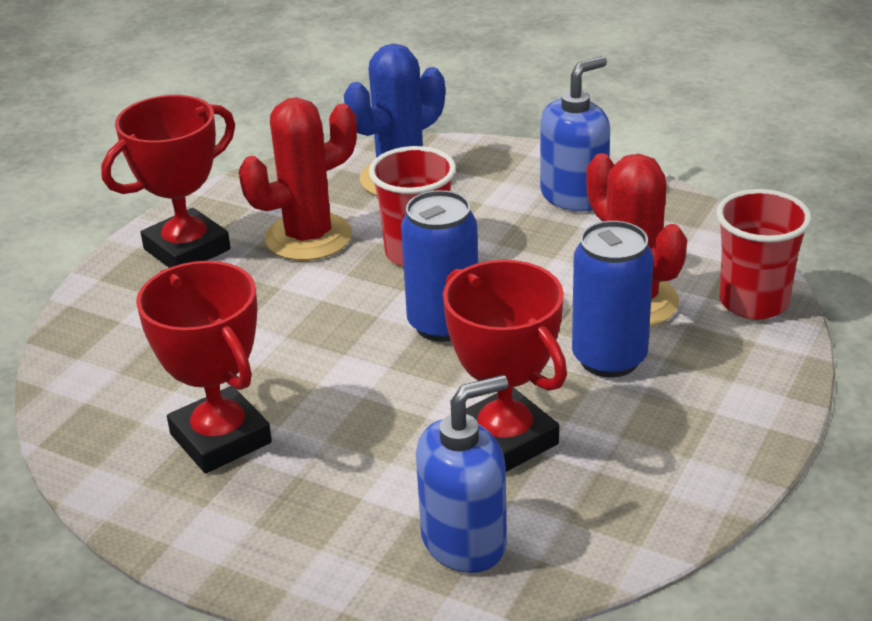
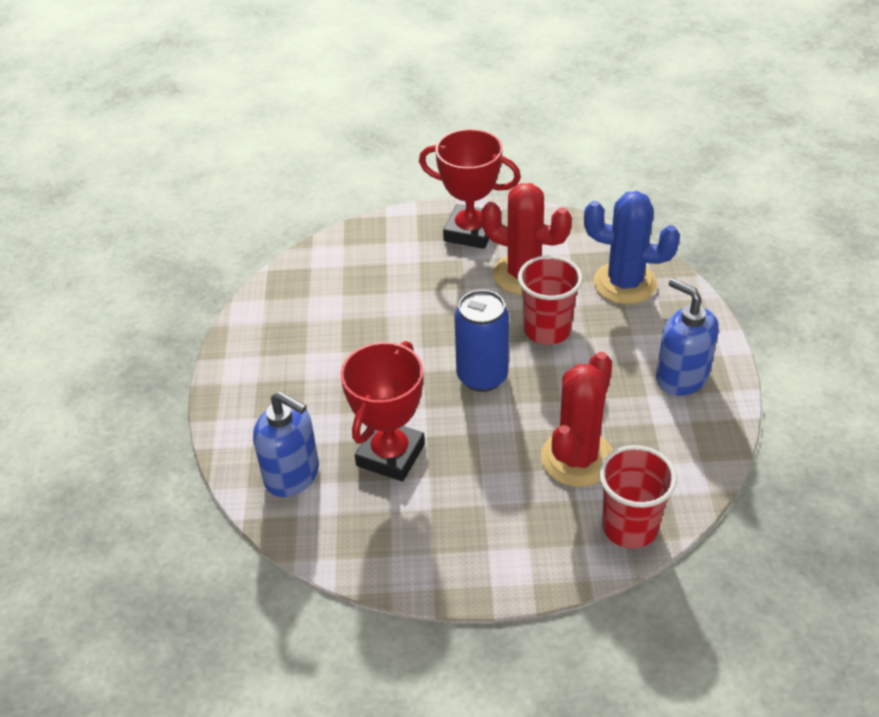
camera: 60 degrees right, 10 degrees up
(220, 438) = (314, 334): red trophy -> none
(574, 196) = (681, 377): blue soap dispenser -> blue soap dispenser turned 150 degrees counterclockwise
(609, 358) = (505, 472): blue can -> none

